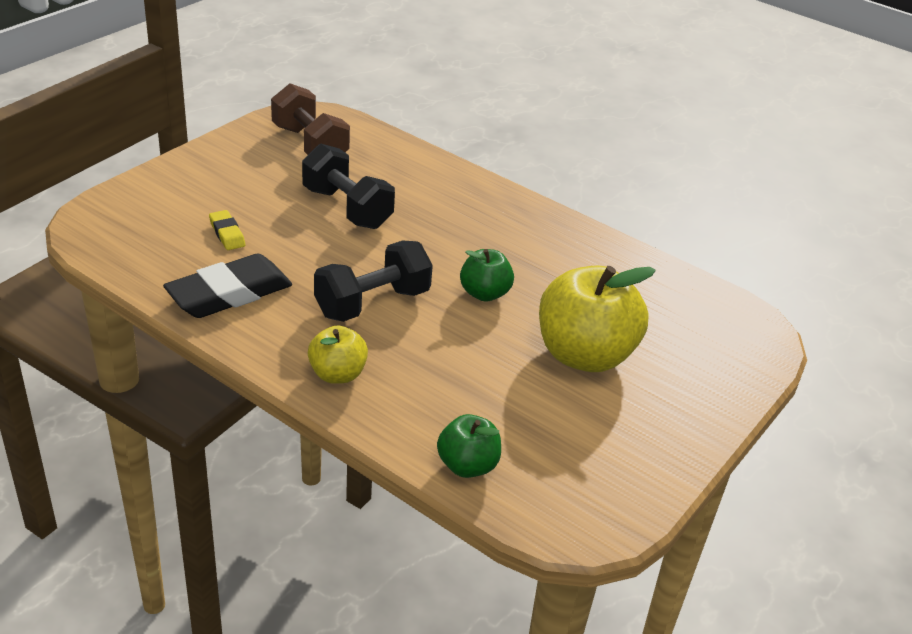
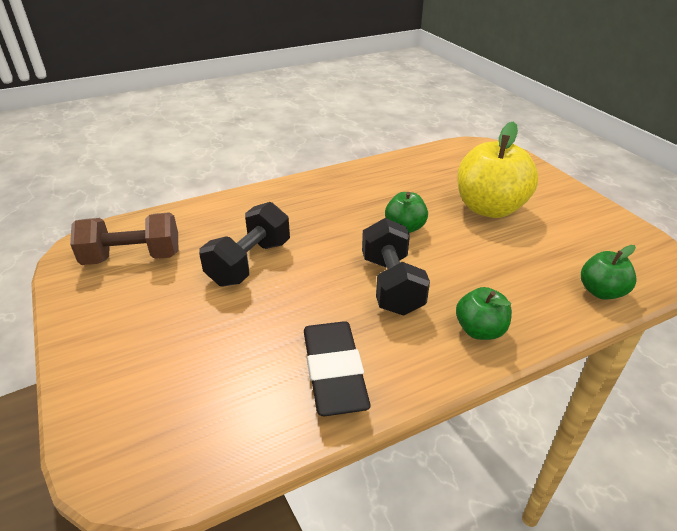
camera: 60 degrees left, 0 degrees up
(227, 234) = (233, 350): yellow eraser -> none
(337, 374) = (480, 330): yellow apple -> green apple
(347, 208) = (249, 262): black dumbbell -> black dumbbell turned 45 degrees counterclockwise

